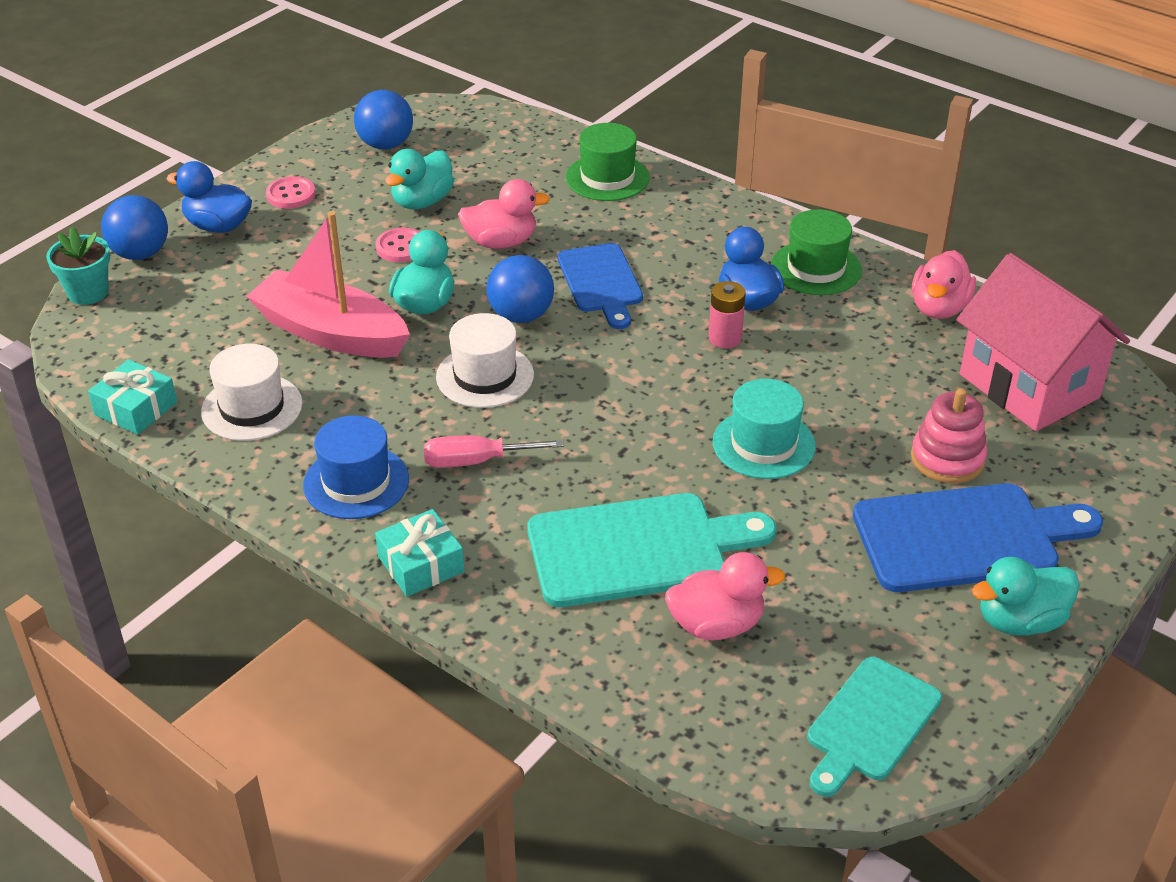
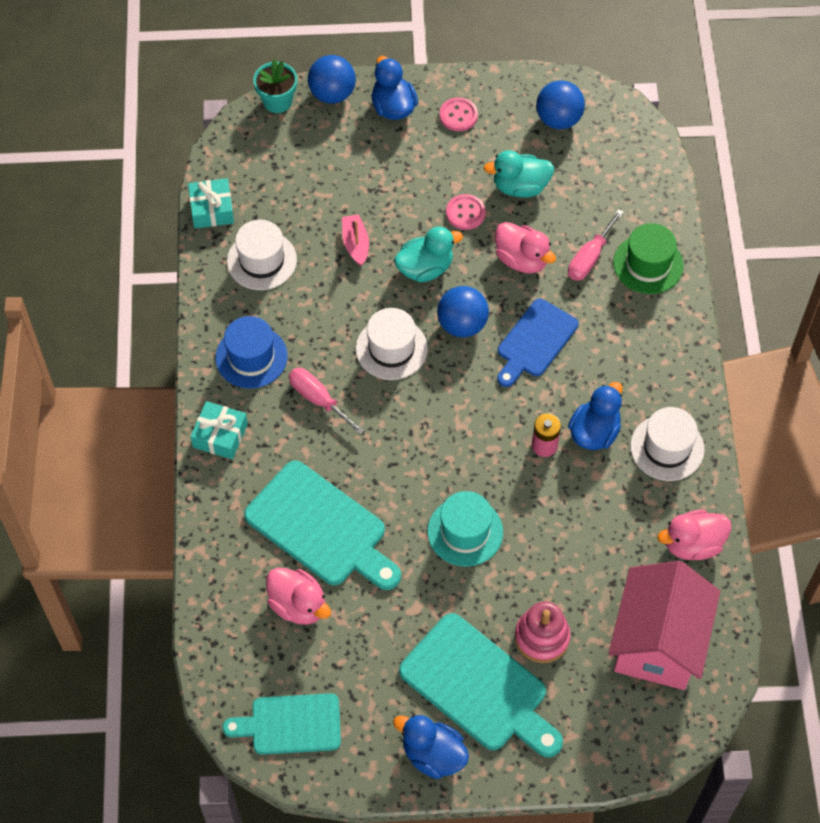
camera: 50 degrees right, 20 degrees up
(331, 333) = (355, 244): pink boat -> pink boat, size x0.46
(555, 204) = (589, 258): none -> pink screwdriver
(816, 268) = (667, 448): green hat -> white hat
(964, 537) = (478, 687): blue cutting board -> turquoise cutting board
(1020, 621) = (433, 755): turquoise duck -> blue duck

